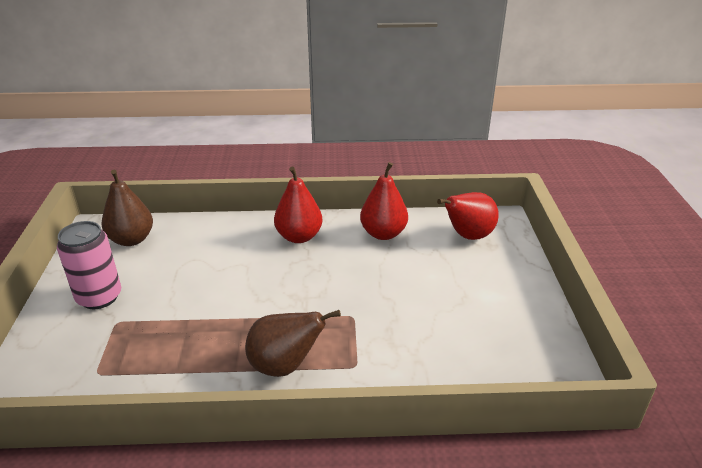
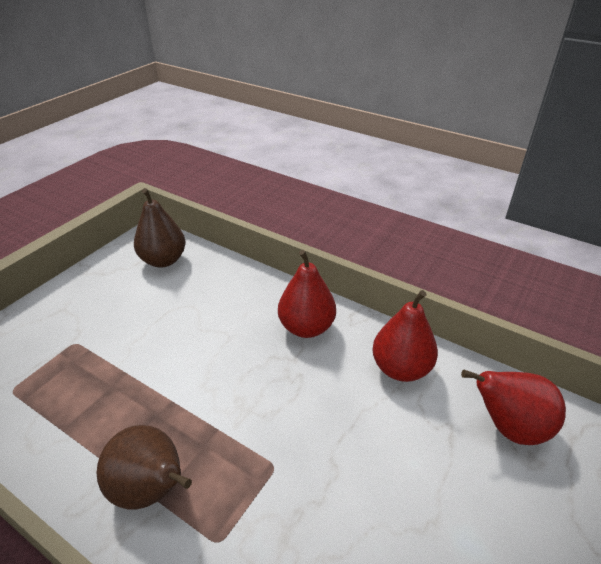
camera: 35 degrees right, 5 degrees up
(99, 297) = (87, 309): pink can -> none

